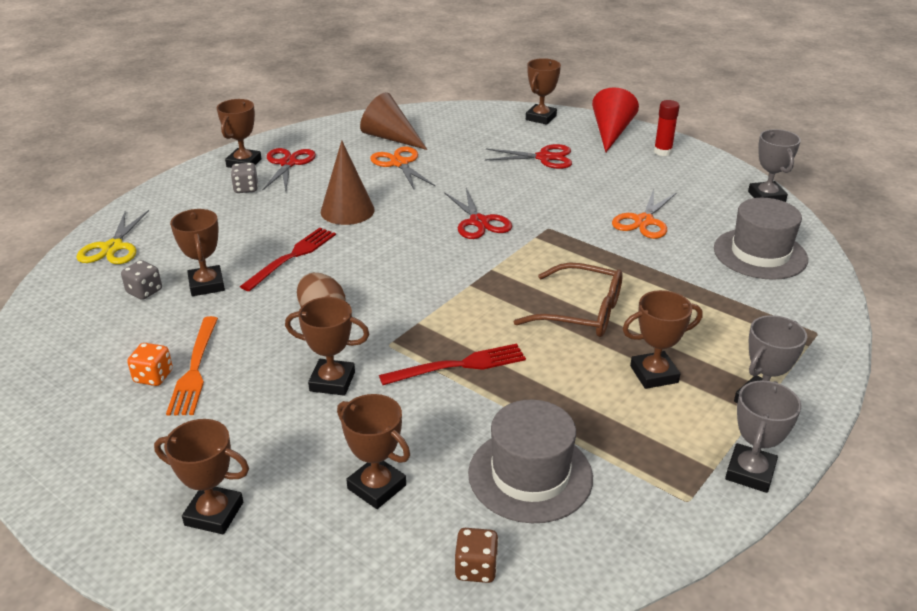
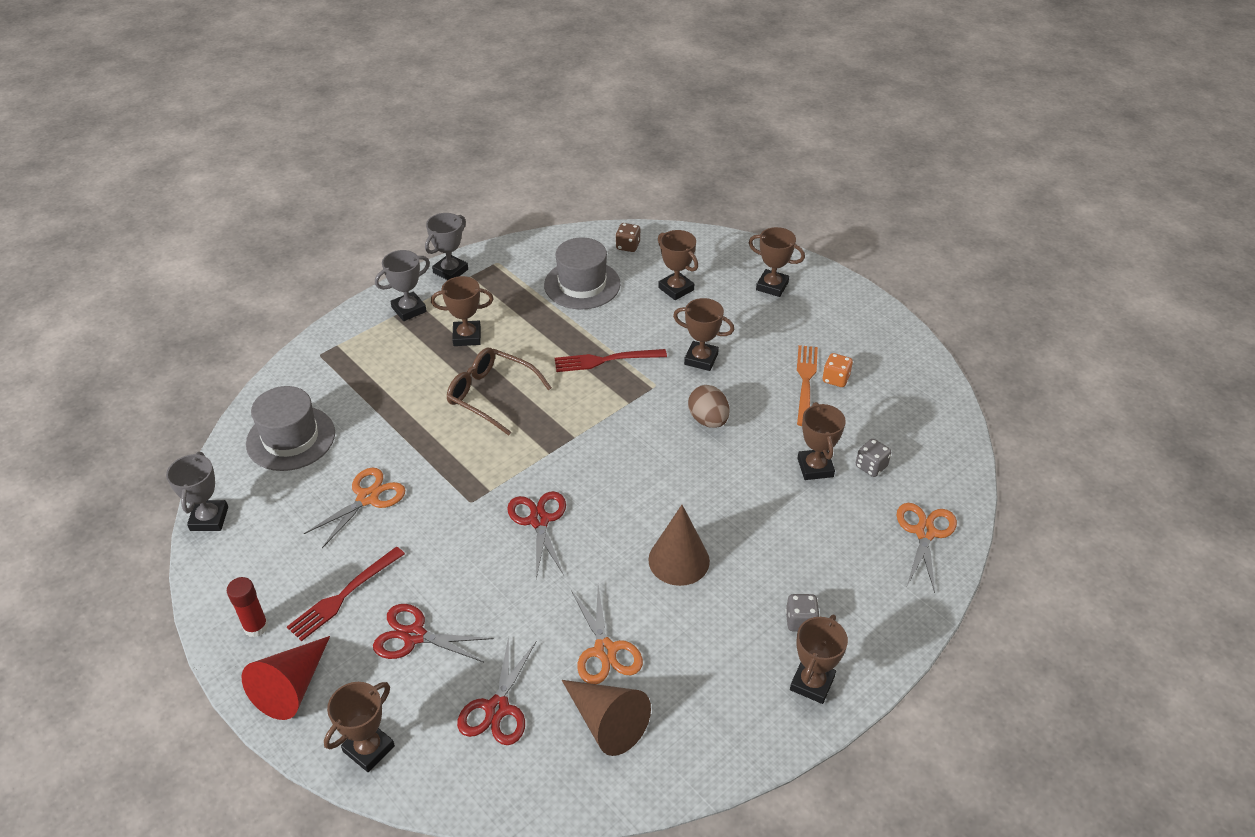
camera: 170 degrees left, 10 degrees up
(112, 247) = (925, 533): yellow scissors -> orange scissors
(288, 163) = (751, 673): red scissors -> red scissors (497, 708)
(292, 257) = (737, 494): red fork -> red fork (344, 596)

